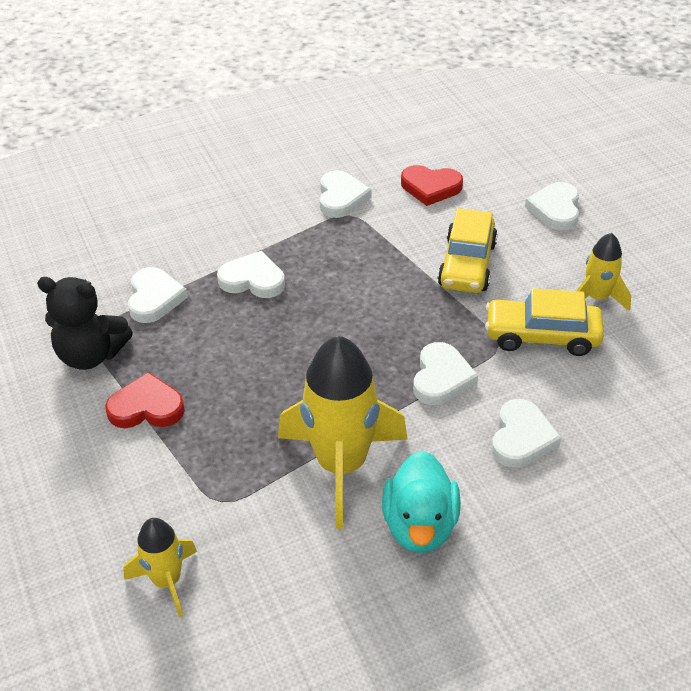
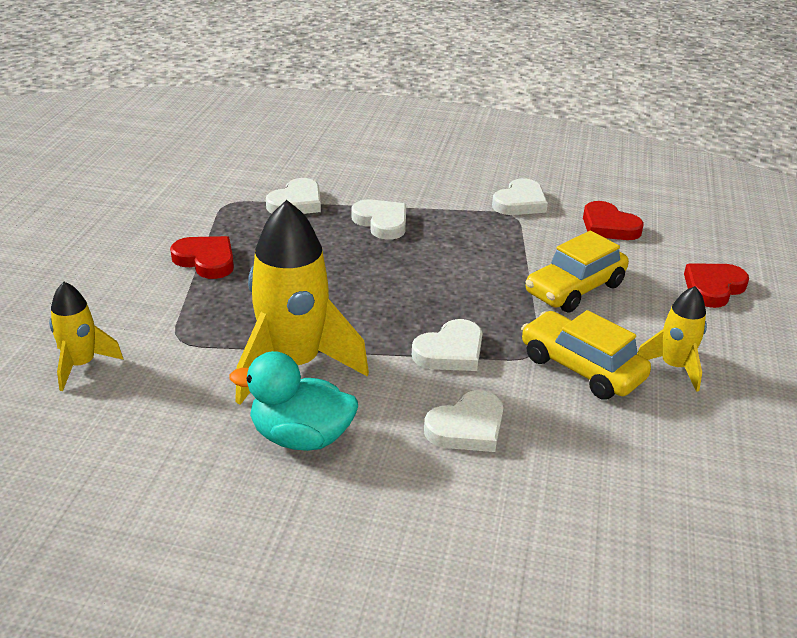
camera: 35 degrees right, 10 degrees down
(91, 355) = (211, 214): black teddy bear -> none
(420, 525) = (300, 437): turquoise duck -> turquoise duck turned 60 degrees clockwise
(555, 209) = (713, 288): white heart -> red heart

